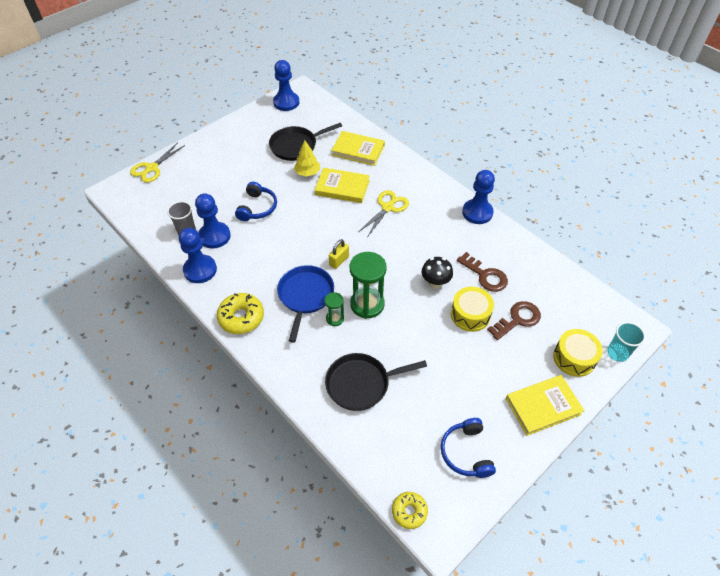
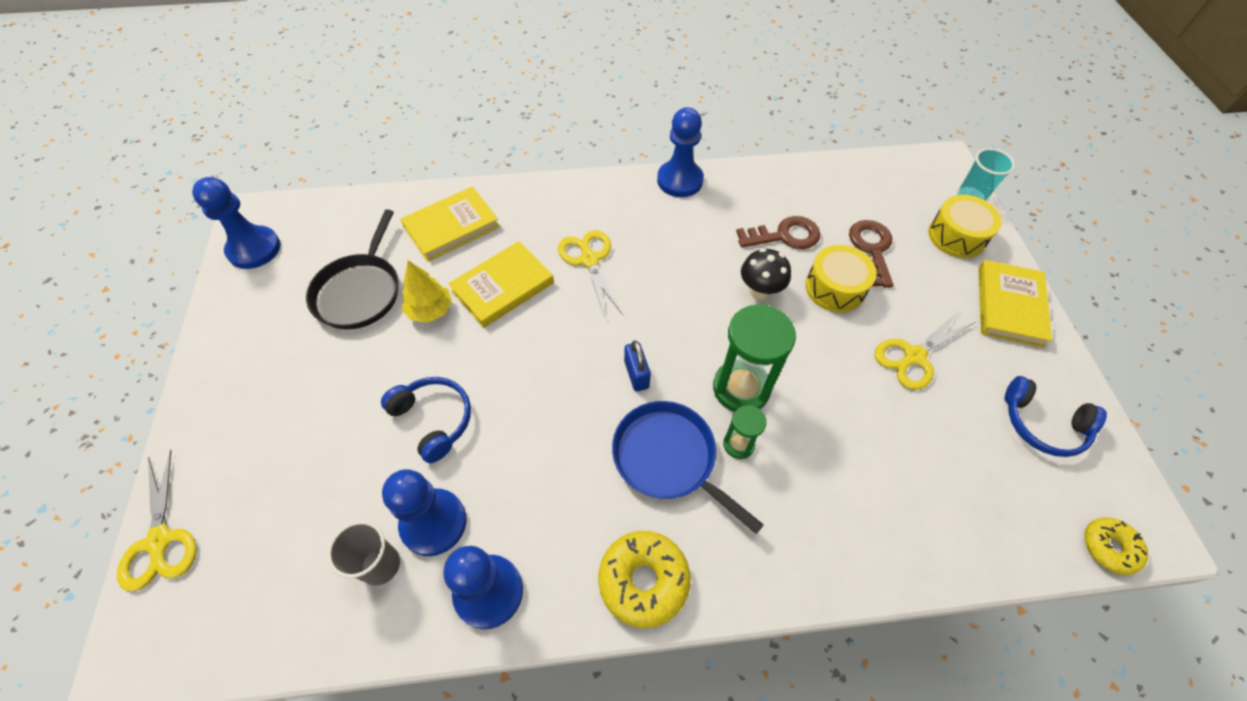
camera: 55 degrees left, 5 degrees up
(339, 261) = (636, 374): yellow padlock -> blue padlock
(361, 384) = (874, 481): black pan -> none
(456, 371) = (913, 356): none -> yellow scissors

